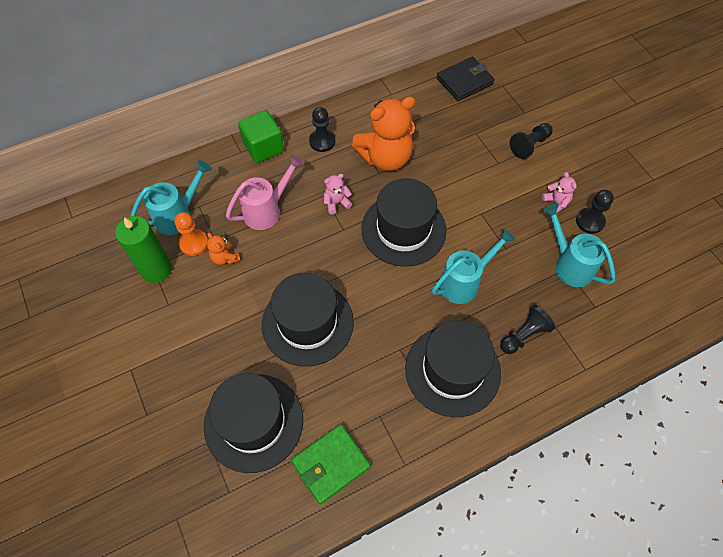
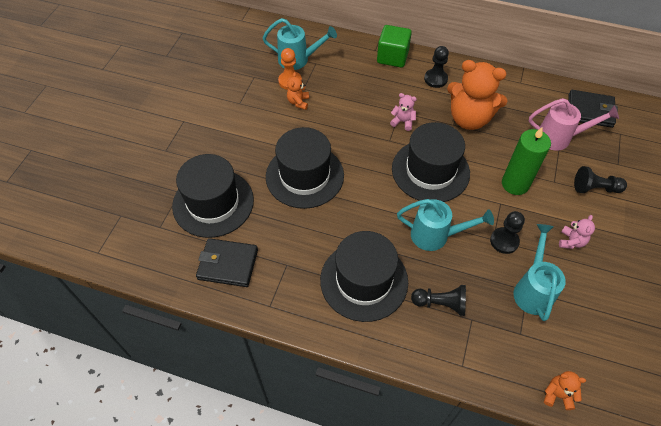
camera: 45 degrees right, 5 degrees down
(156, 269) = (254, 80): green candle -> green candle (515, 184)
(266, 211) = (353, 94): pink watering can -> pink watering can (559, 138)
(331, 464) = (228, 264): green wallet -> black wallet
(590, 221) = (586, 275): black pawn -> black pawn (504, 241)
(659, 330) = (557, 395): none -> orange teddy bear

